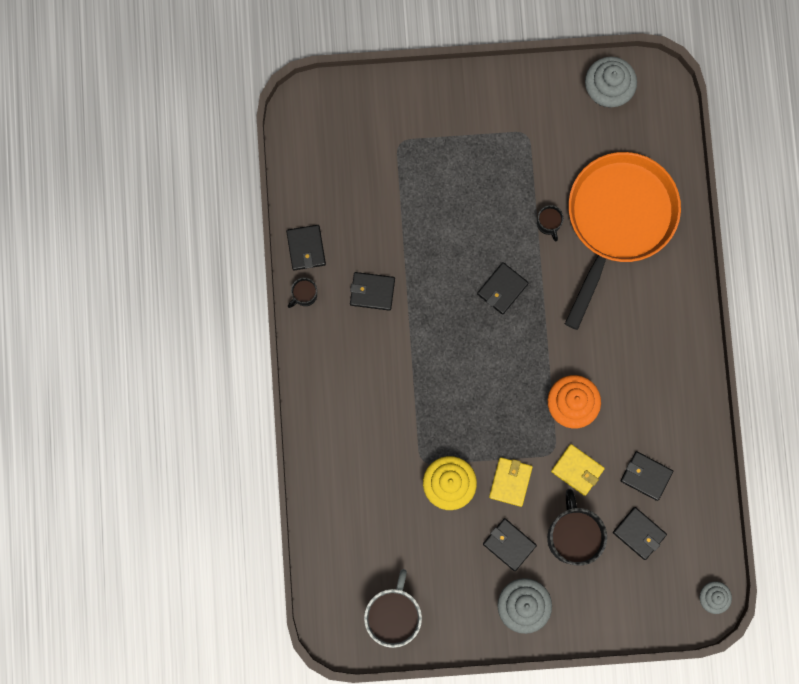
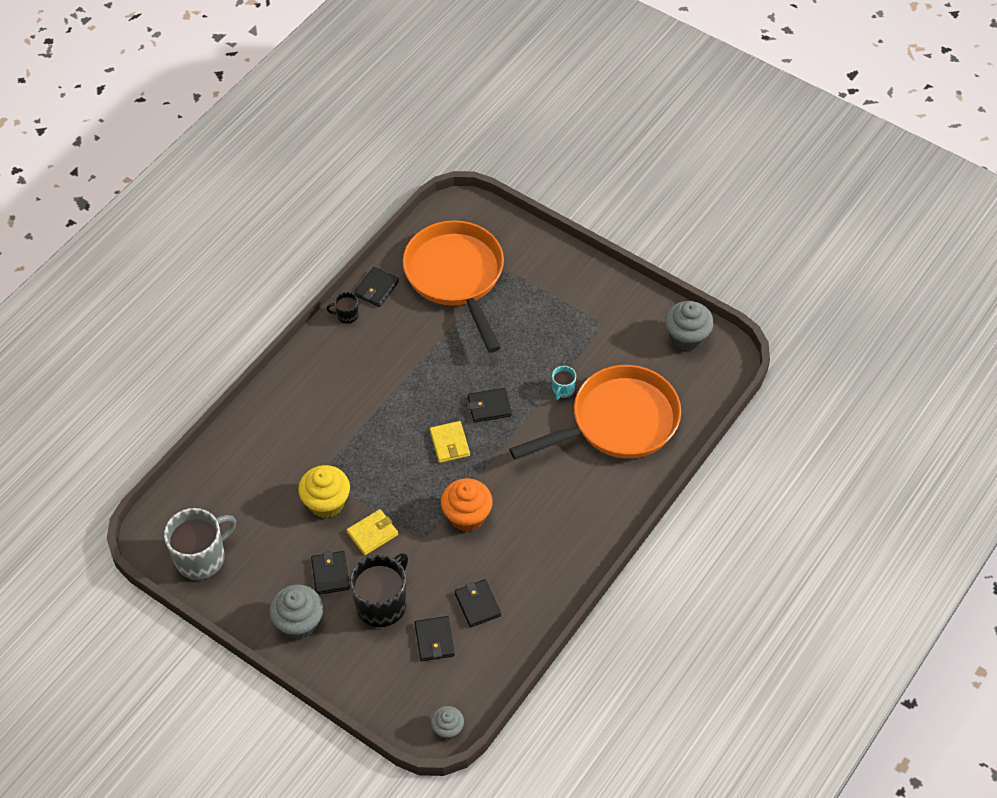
camera: 40 degrees right, 25 degrees down
(364, 182) = (456, 277): none -> orange pan
(372, 291) = (395, 345): black wallet -> none
(548, 224) = (563, 390): black mug -> turquoise mug
(577, 470) = (429, 562): yellow wallet -> yellow wallet (449, 443)

